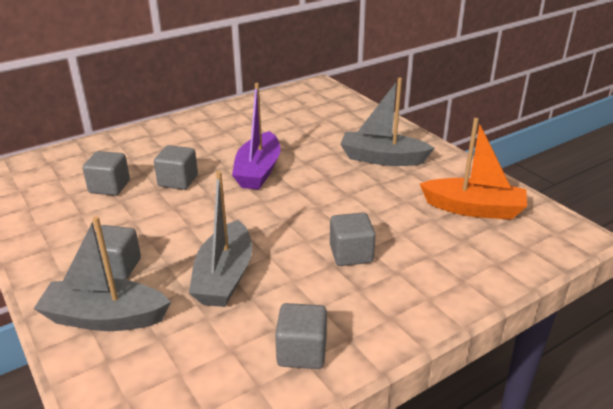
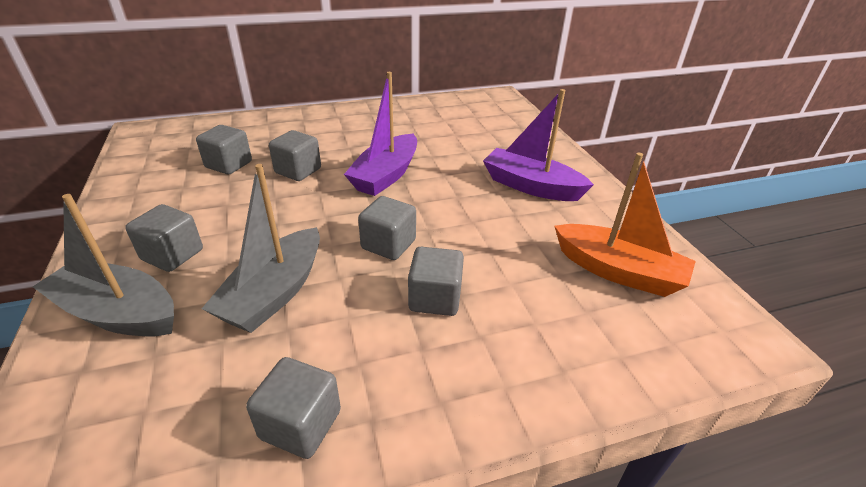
camera: 15 degrees right, 5 degrees up
(293, 224) = (388, 244): none -> grey cube
(382, 158) = (531, 186): grey boat -> purple boat

